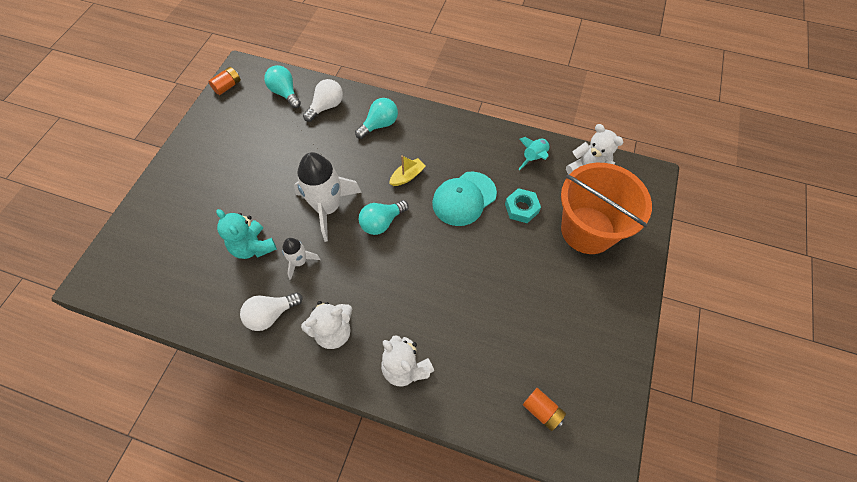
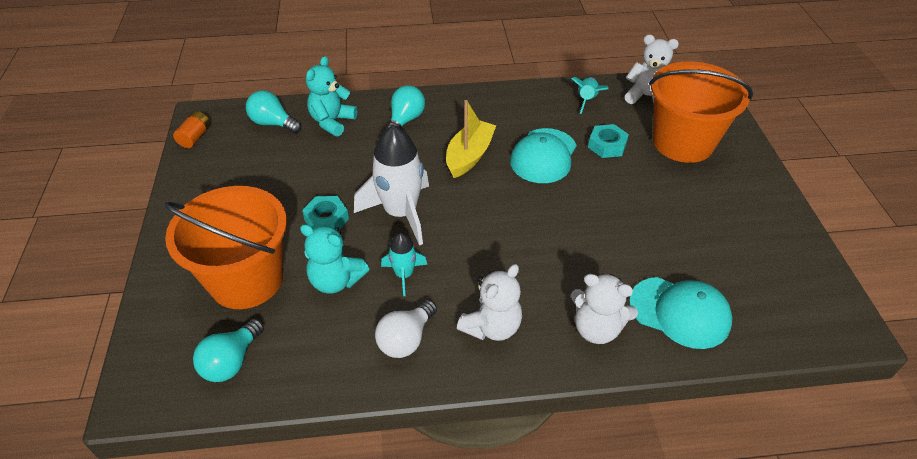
camera: 25 degrees left, 15 degrees down
(198, 221) = (246, 280): none -> orange bucket
(275, 192) = (326, 219): none -> turquoise nut
(300, 262) = (404, 275): white rocket -> turquoise rocket
(326, 107) = (332, 122): white light bulb -> turquoise teddy bear
(382, 222) = (472, 206): turquoise light bulb -> turquoise light bulb (231, 361)
(407, 176) = (469, 156): yellow boat -> yellow boat, size x1.64
(476, 383) = (680, 312): none -> turquoise cap
(542, 411) = (761, 310): orange battery -> none

